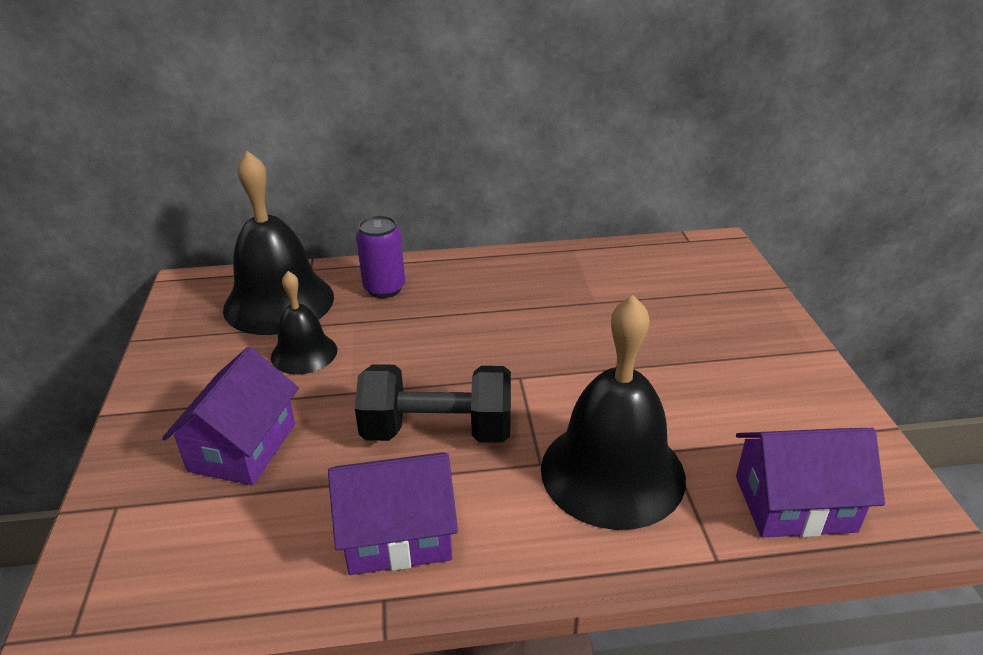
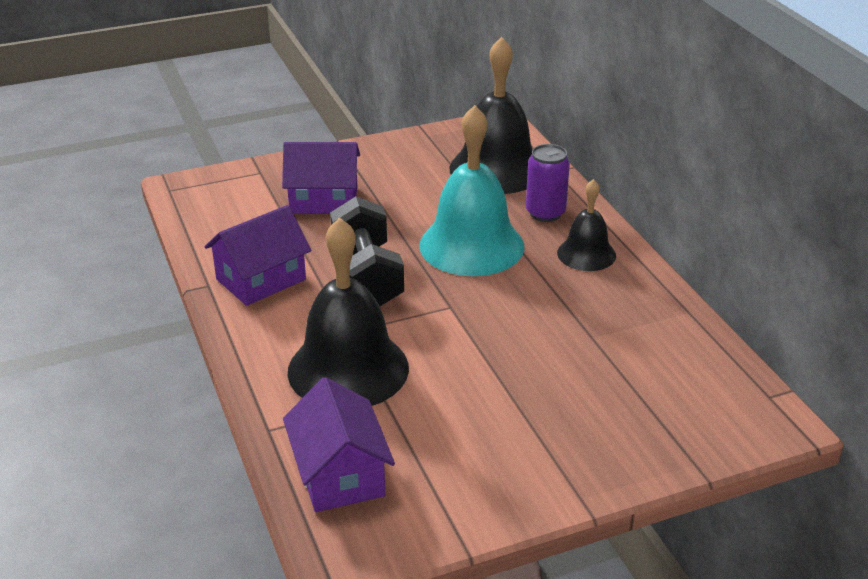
camera: 75 degrees right, 0 degrees up
(304, 353) = (435, 197): black bell -> black bell (586, 254)
(398, 534) = (261, 279): purple house -> purple house turned 75 degrees clockwise
(415, 344) = (471, 245): none -> turquoise bell

